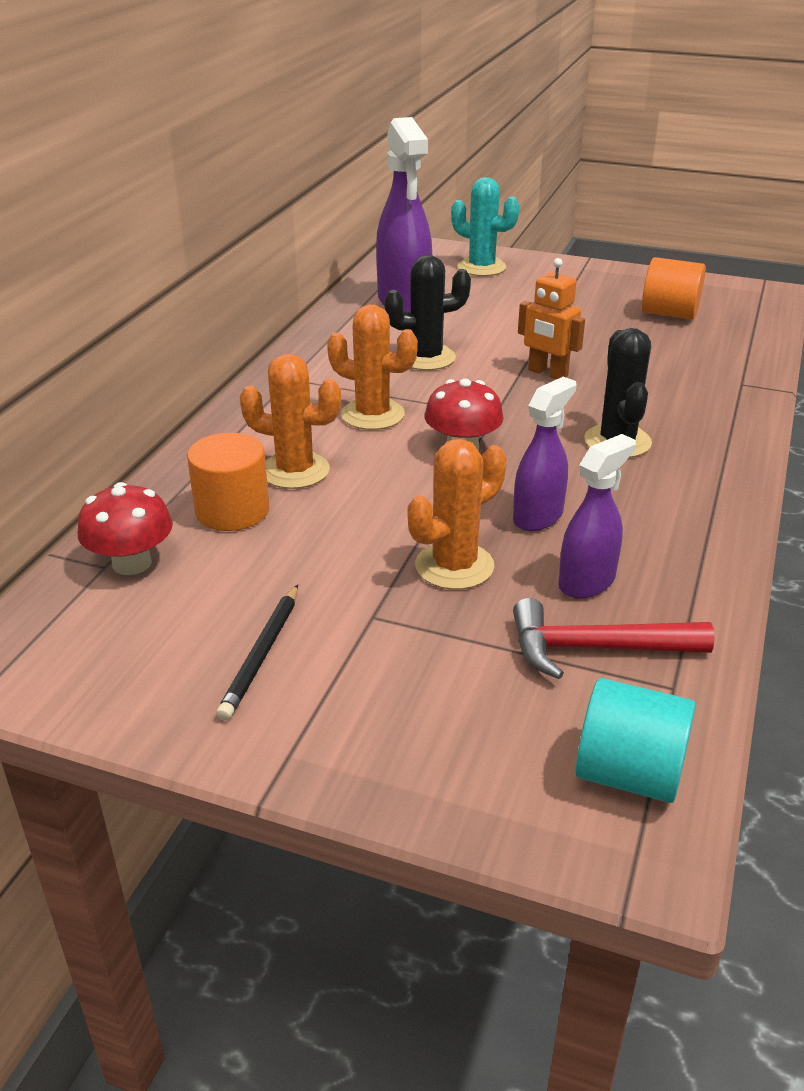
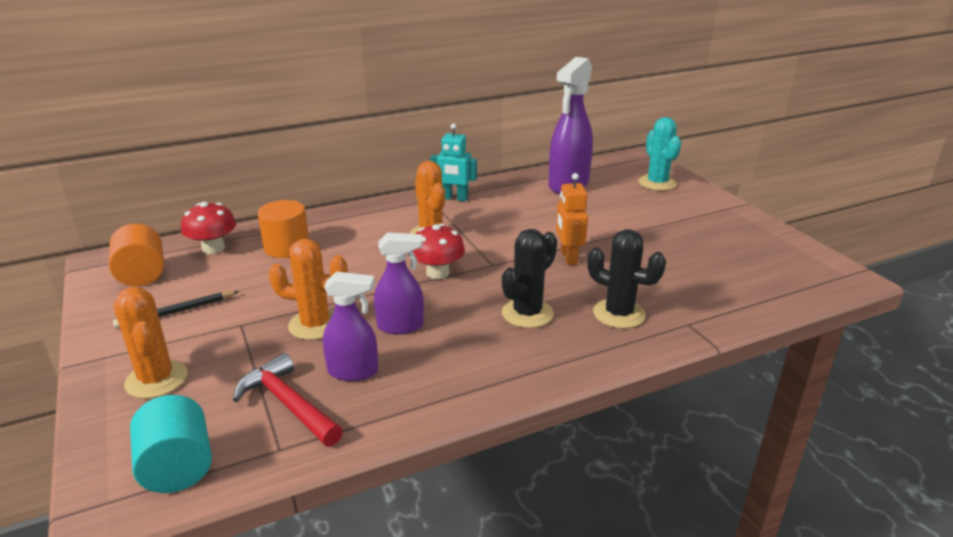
camera: 45 degrees right, 5 degrees down
(295, 471) = (344, 243): orange cactus -> orange cactus (156, 379)
(314, 365) = (454, 198): none -> turquoise robot
(426, 358) = (518, 219): black cactus -> black cactus (619, 314)
(669, 313) = (731, 259): orange cylinder -> orange cylinder (142, 275)

